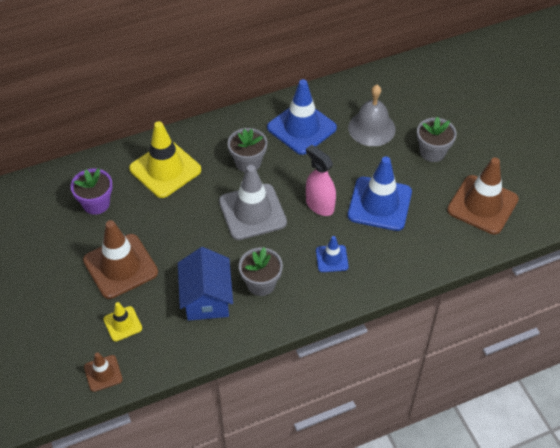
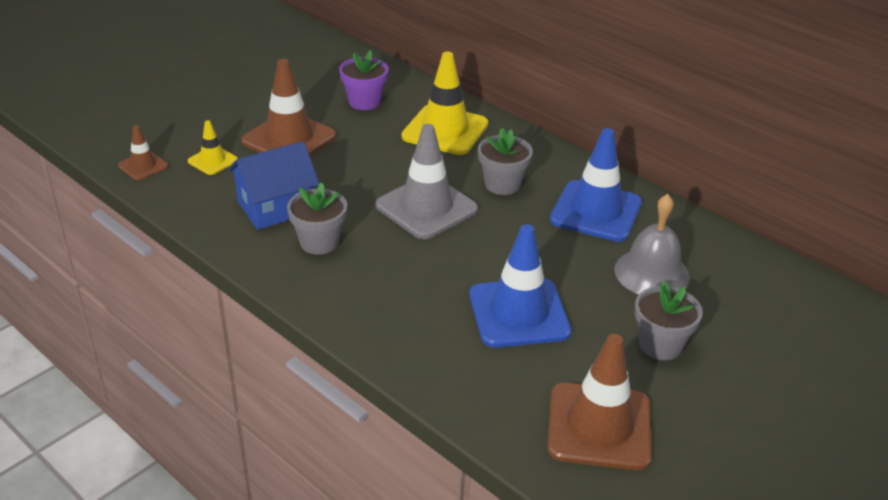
camera: 65 degrees right, 15 degrees down
(319, 205) = (476, 259): pink spray bottle -> none
(332, 258) = (394, 291): blue traffic cone -> none

